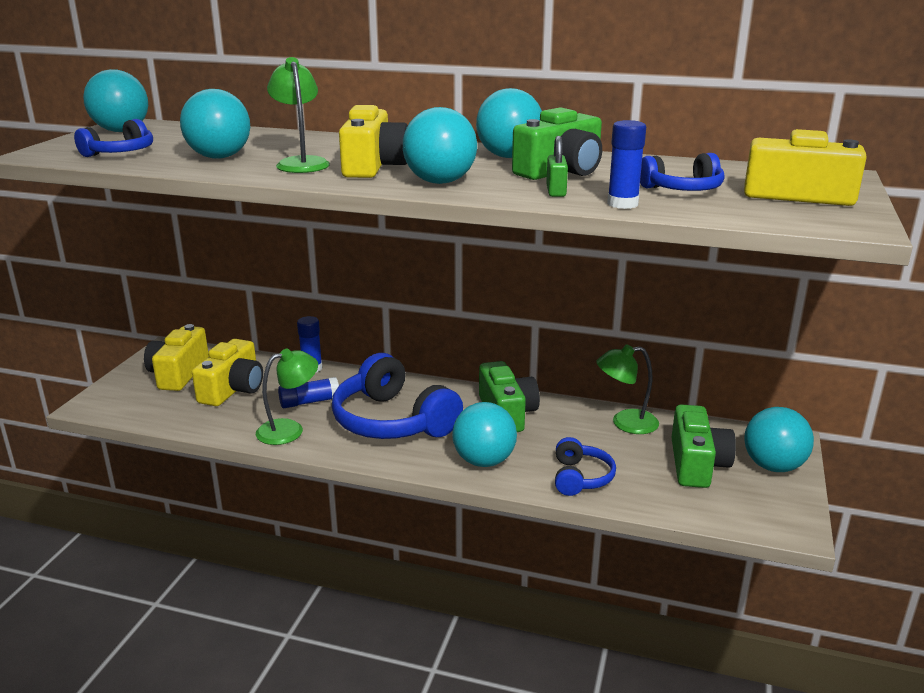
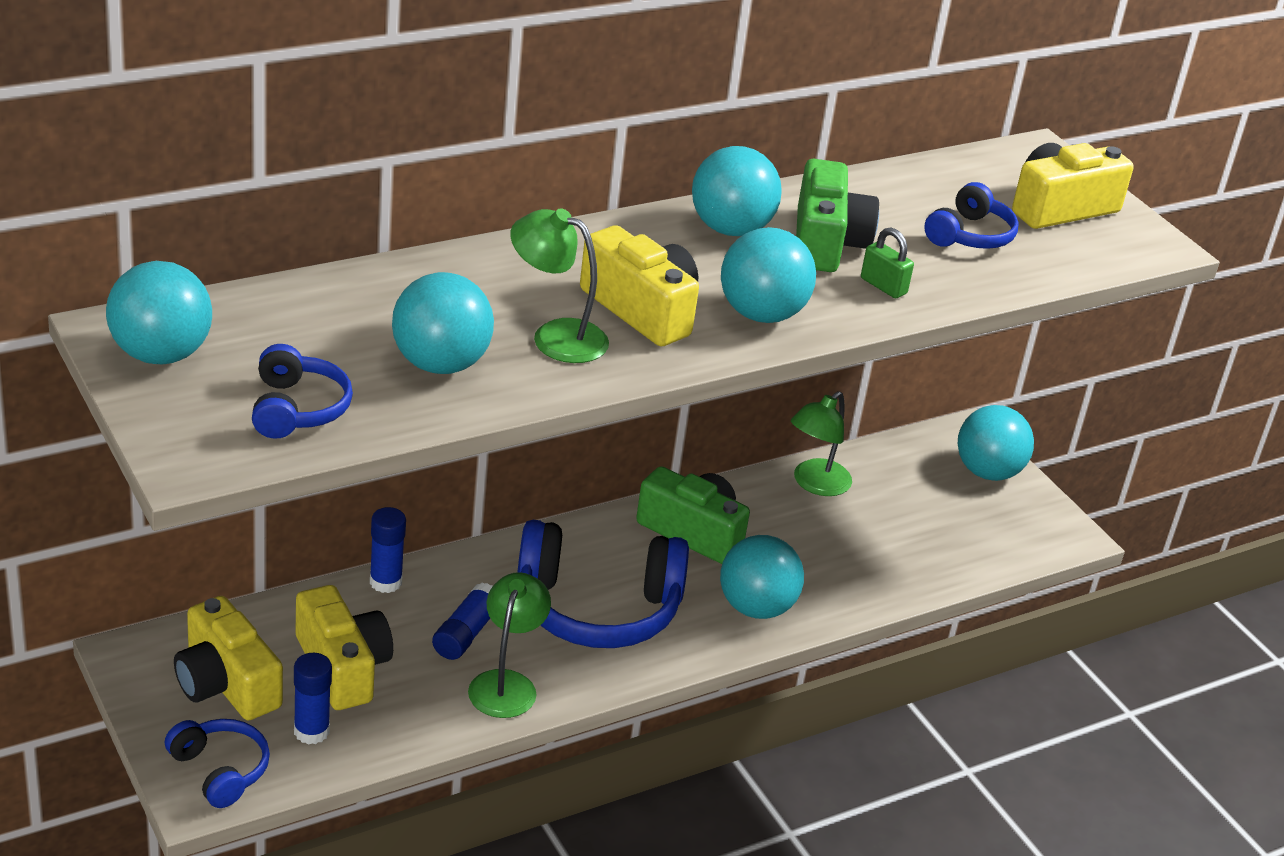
camera: 50 degrees left, 10 degrees up
(580, 477) = (861, 577): blue headphones -> blue headphones (220, 770)
(622, 204) = (965, 285): blue glue stick -> blue glue stick (311, 731)
(696, 464) = (930, 504): green camera -> none

